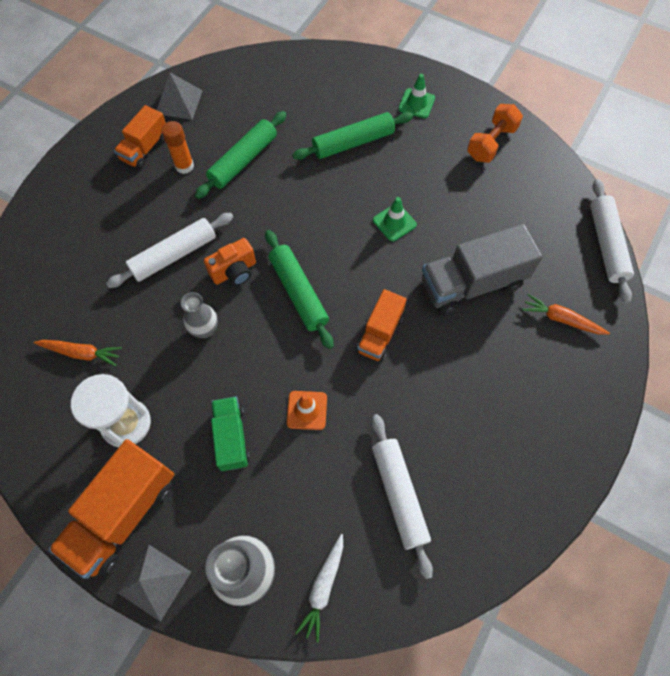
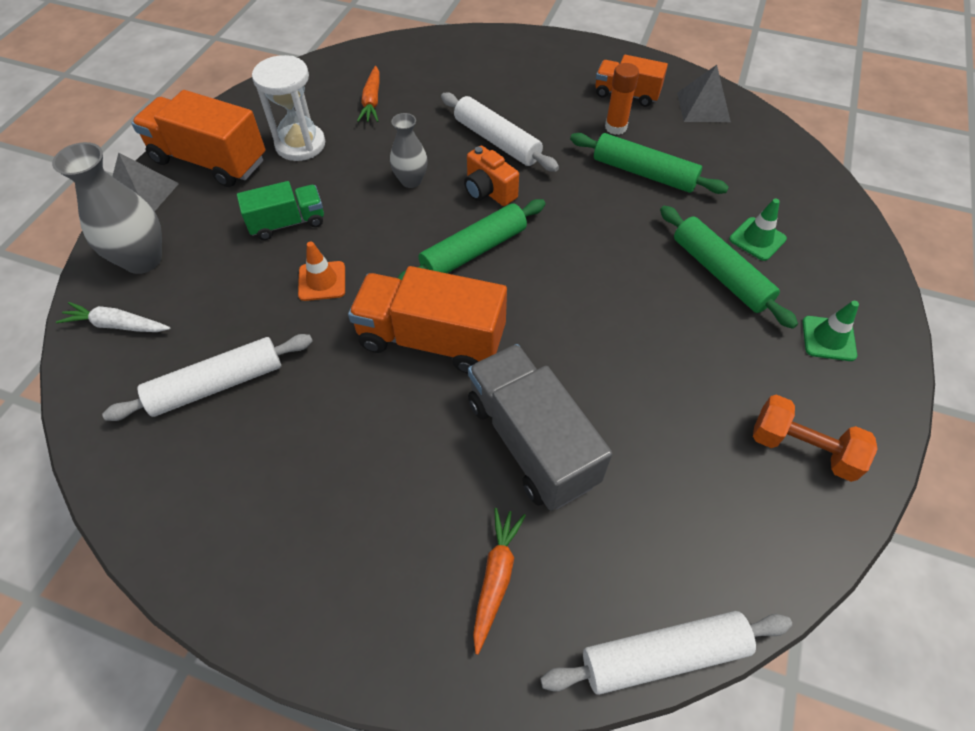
camera: 80 degrees right, 10 degrees down
(380, 333) = (431, 339): orange truck -> orange truck, size x1.68
(394, 222) = (605, 335): green traffic cone -> green traffic cone (757, 239)

